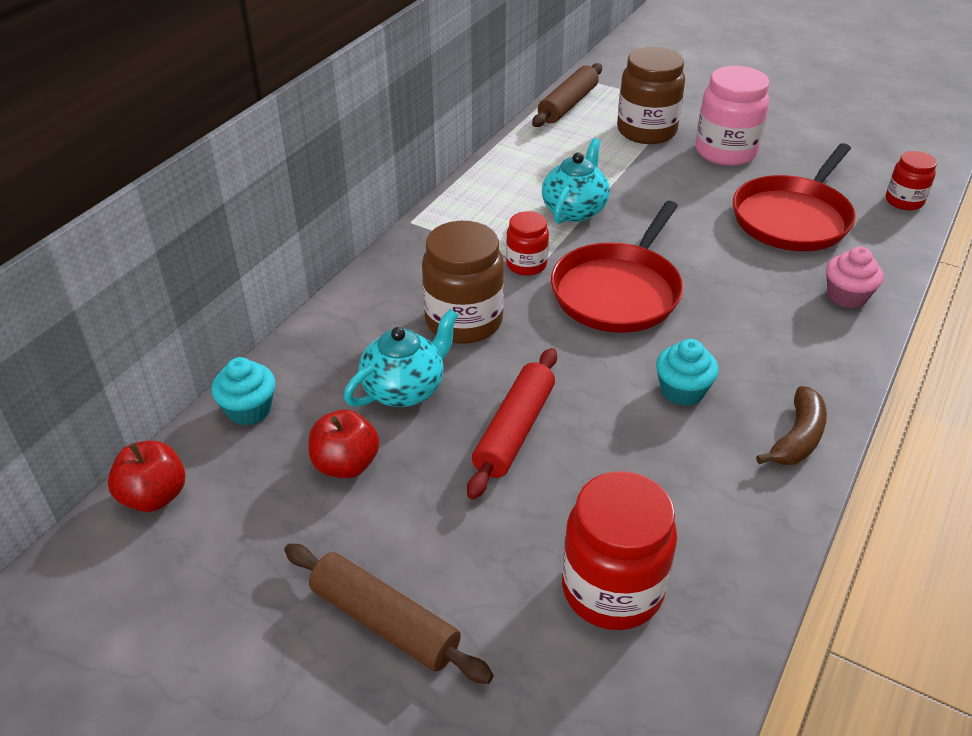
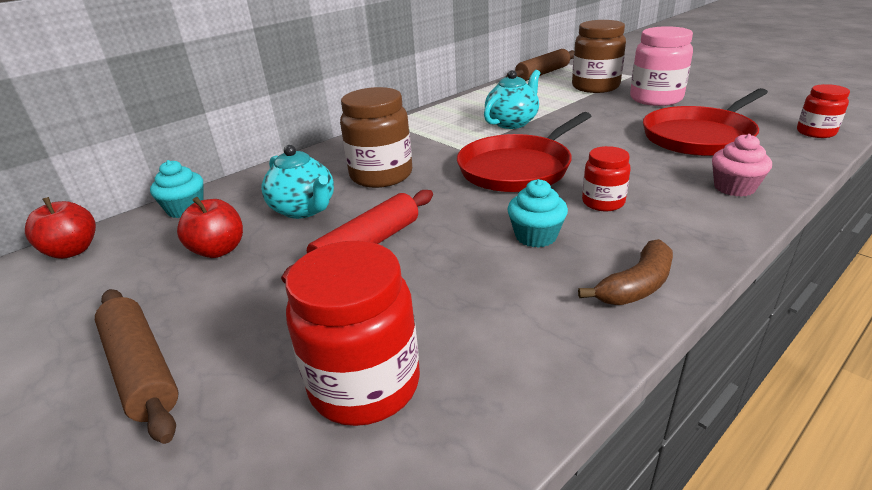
camera: 20 degrees right, 10 degrees down
(405, 389) = (304, 209): turquoise teapot -> turquoise teapot turned 75 degrees clockwise
(526, 265) = (453, 148): red jar -> red jar (603, 202)

